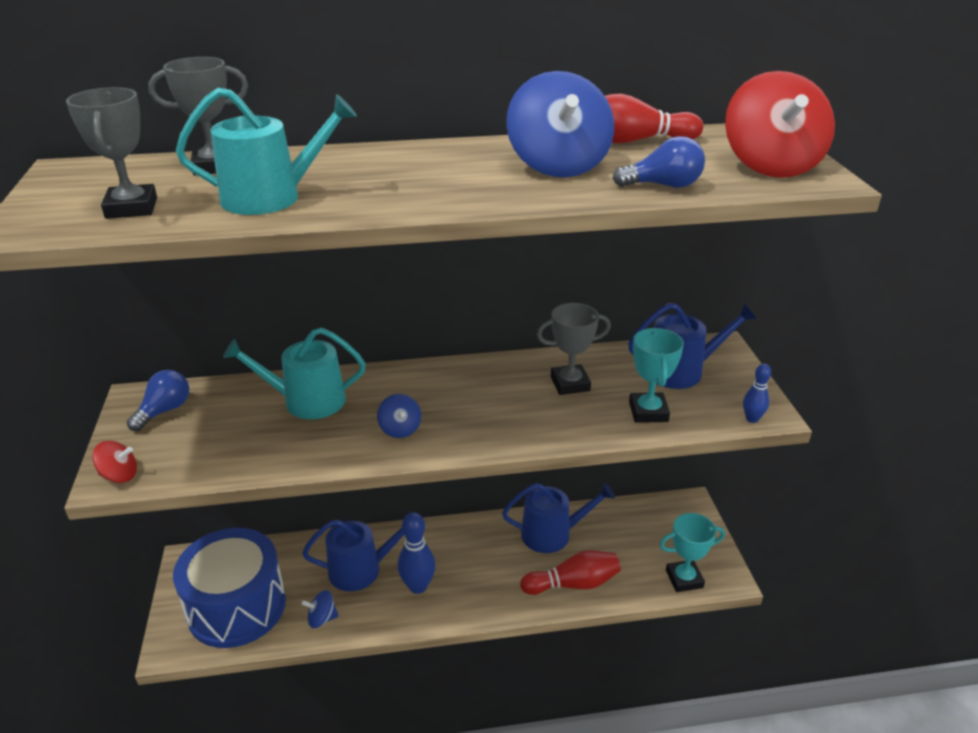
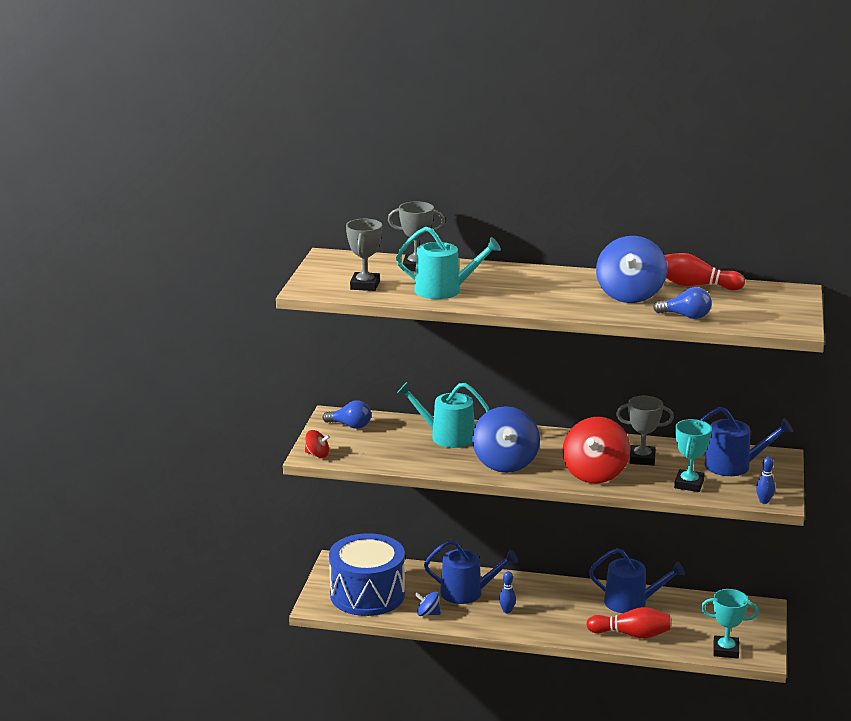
camera: 20 degrees right, 10 degrees down
(164, 411) = (350, 426): blue light bulb -> blue light bulb turned 60 degrees clockwise
(400, 429) = (505, 463): blue spinning top -> blue spinning top, size x2.14
(418, 586) = (507, 611): blue bowling pin -> blue bowling pin, size x0.57
(770, 166) = (771, 314): red spinning top -> red spinning top (595, 473)

